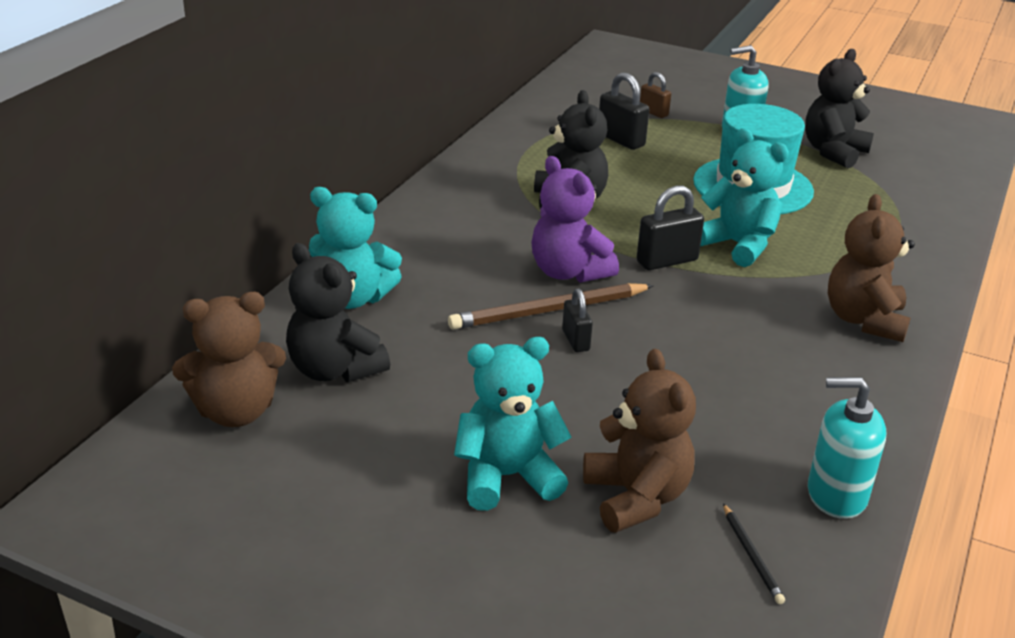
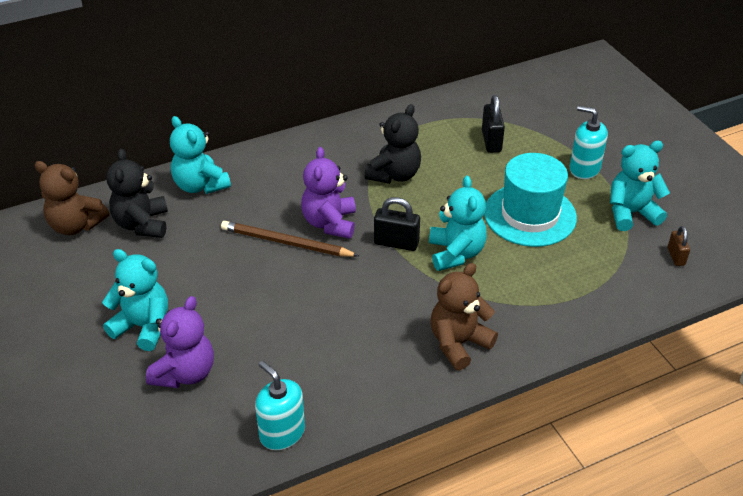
camera: 40 degrees right, 10 degrees up
(575, 340) = (275, 268): black padlock -> none
(636, 497) = (185, 373): brown teddy bear -> purple teddy bear
(653, 112) = (545, 128): brown padlock -> brown padlock (676, 256)
(752, 556) = (195, 436): black pencil -> none
(833, 152) = (631, 213): black teddy bear -> turquoise teddy bear

